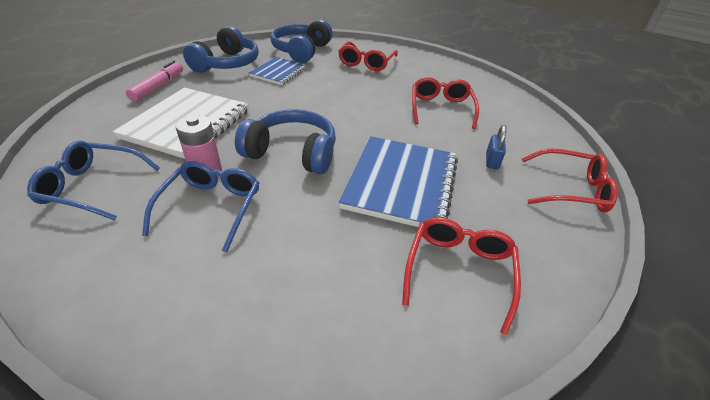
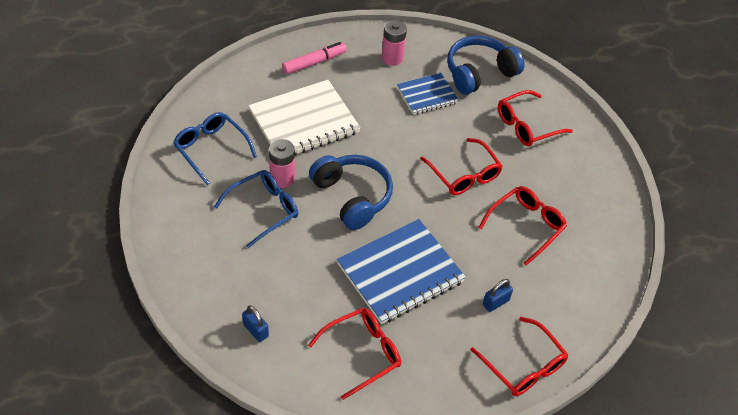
camera: 40 degrees right, 10 degrees up
(227, 64) = (392, 58): blue headphones -> pink battery
(326, 336) = (256, 330): none -> blue padlock
(362, 101) = (464, 174): none -> red glasses

